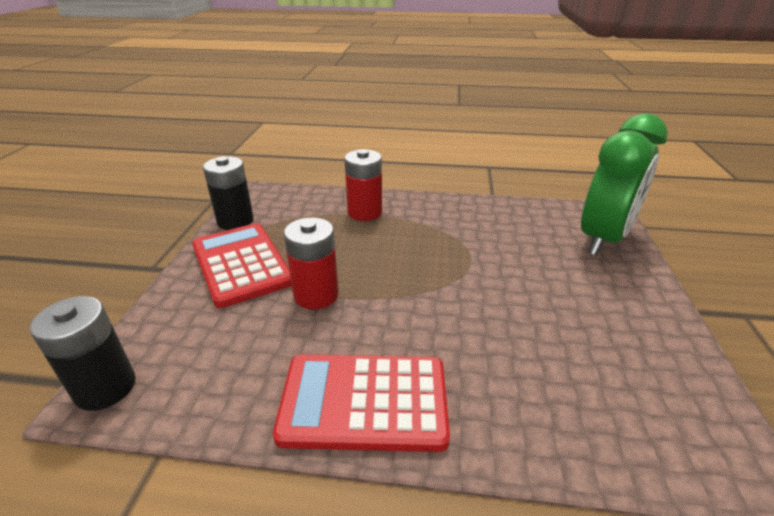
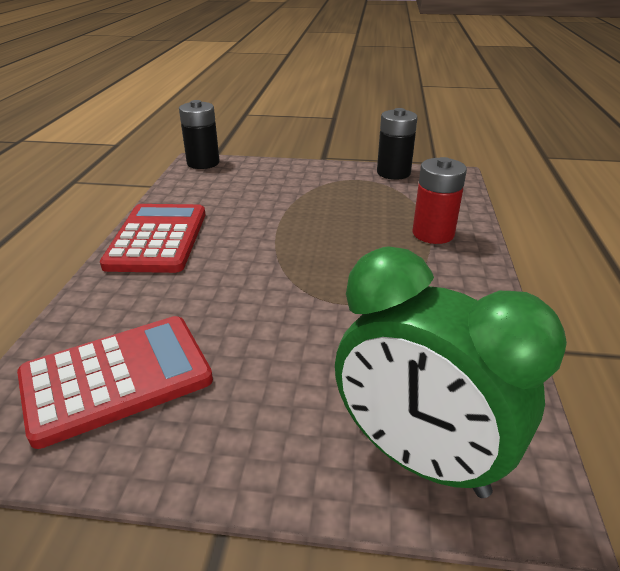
camera: 90 degrees right, 0 degrees up
(241, 264) = (324, 183): red calculator -> red calculator (116, 378)
(316, 295) = (281, 215): red battery -> none

